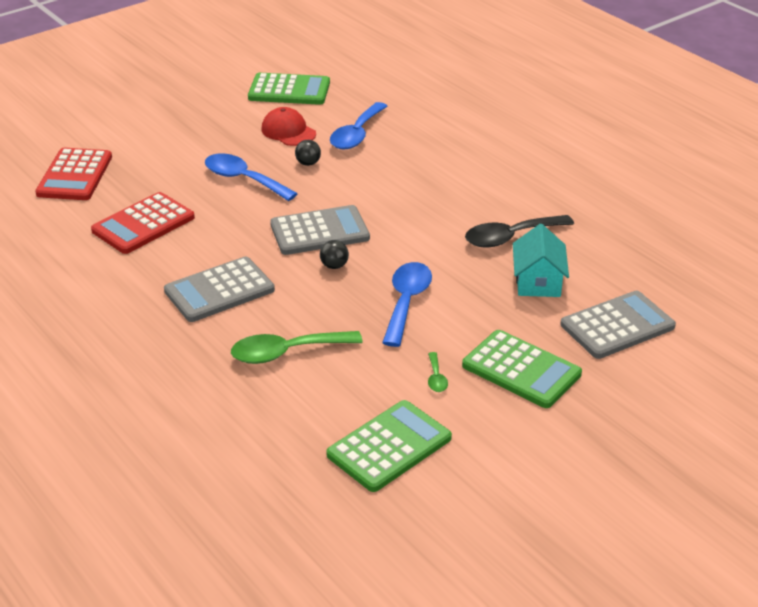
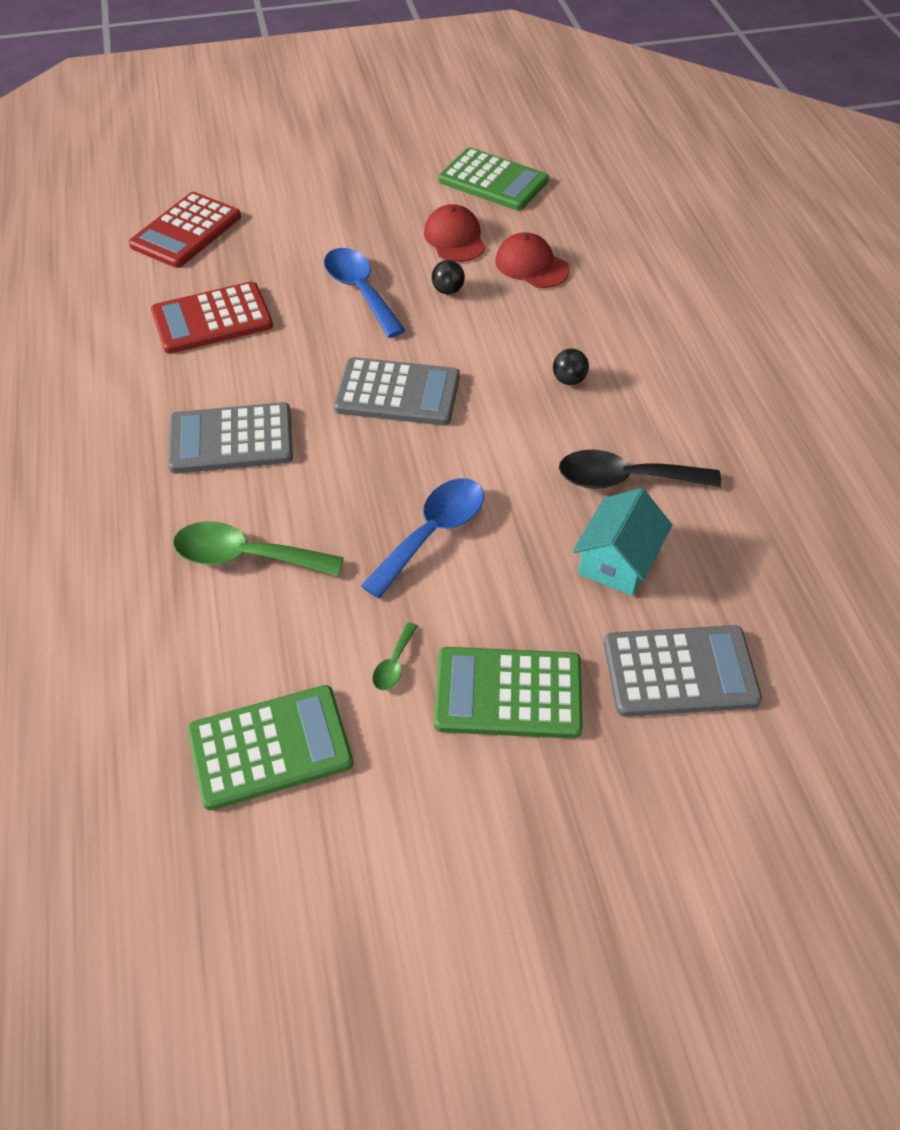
camera: 25 degrees right, 15 degrees up
(334, 266) = (382, 449): black ball -> black ball (569, 380)
(356, 134) = (531, 265): blue spoon -> red cap
(521, 370) = (508, 694): green calculator -> green calculator turned 120 degrees clockwise

